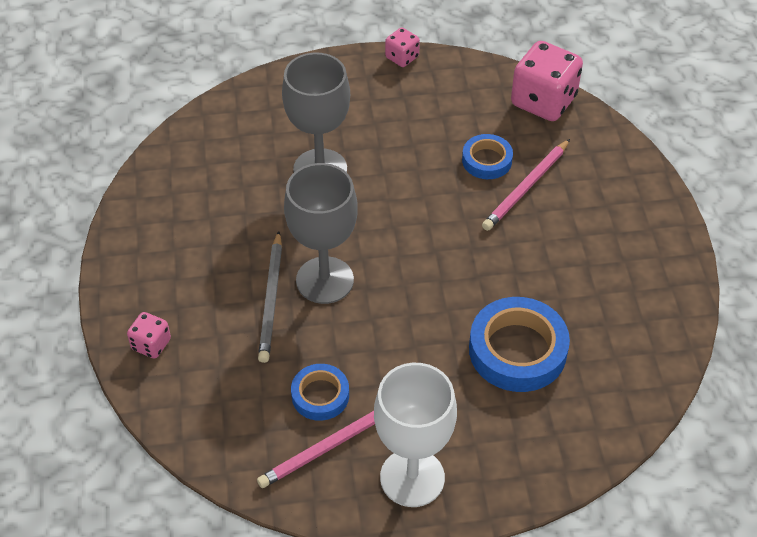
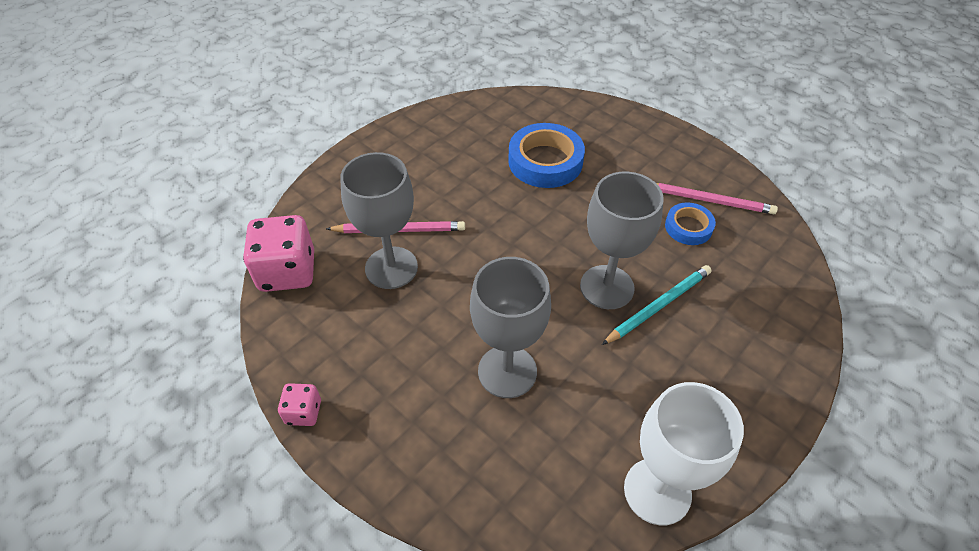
camera: 130 degrees left, 0 degrees up
(151, 344) = (780, 348): pink dice -> none
(271, 299) = (658, 306): grey pencil -> turquoise pencil
(412, 477) = (680, 157): white goblet -> white goblet (657, 491)
(487, 160) = (391, 268): blue tape -> grey goblet

